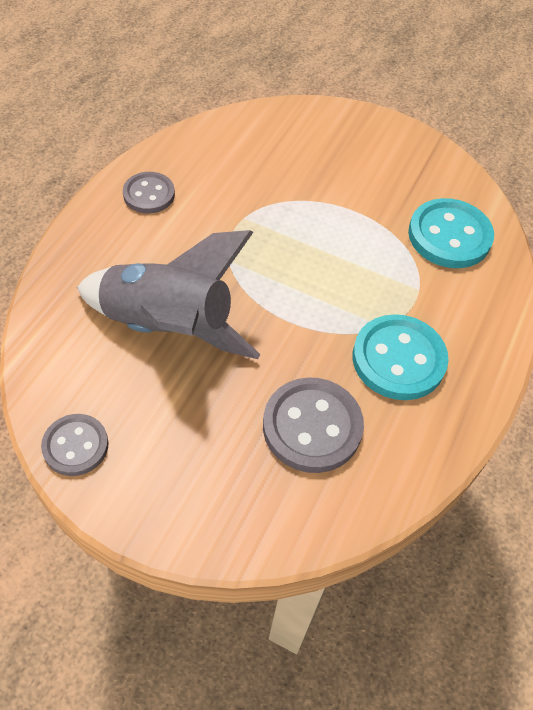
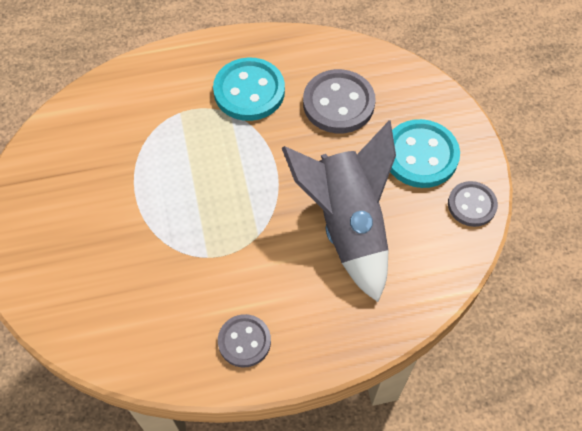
camera: 125 degrees left, 5 degrees up
(449, 236) = (111, 122): turquoise button -> turquoise button (420, 155)

